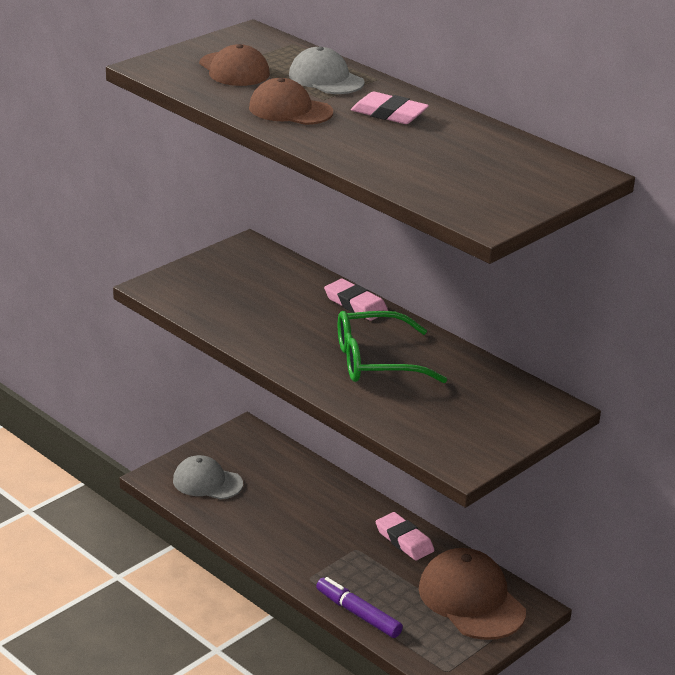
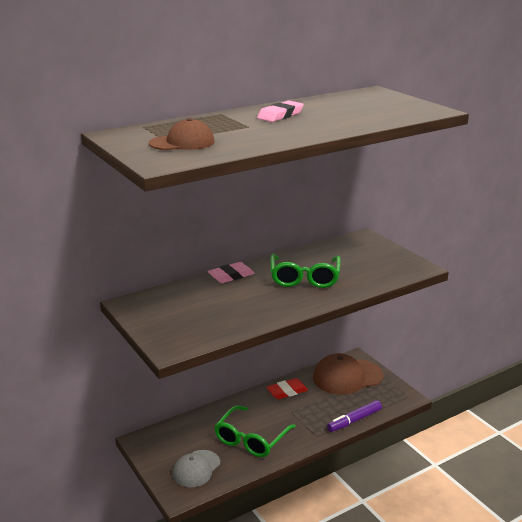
camera: 75 degrees left, 5 degrees down
(279, 519) = (251, 439): none -> green glasses
(290, 110) = (265, 134): brown cap -> none
(326, 79) = (214, 123): grey cap -> none
(404, 540) = (287, 391): pink eraser -> red eraser

